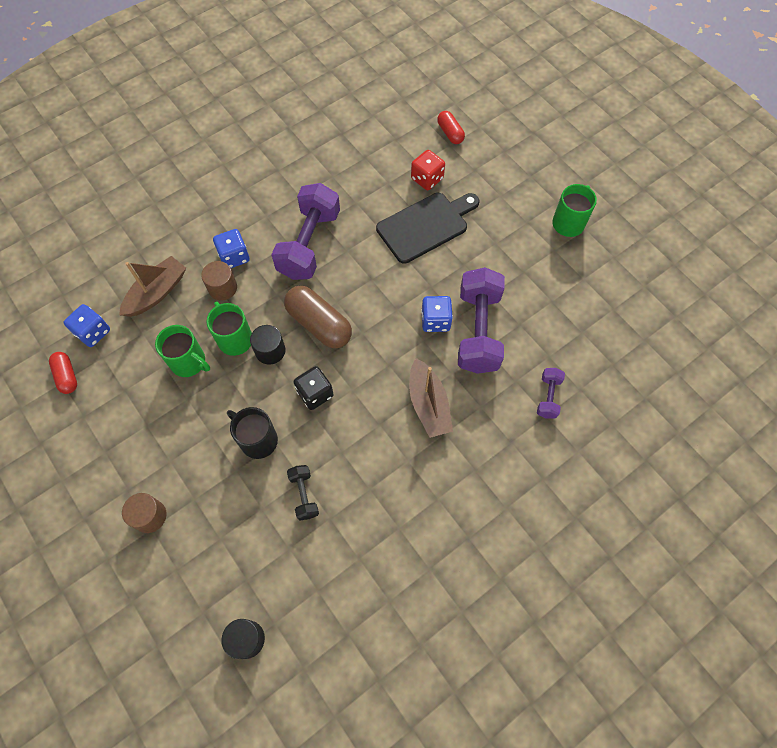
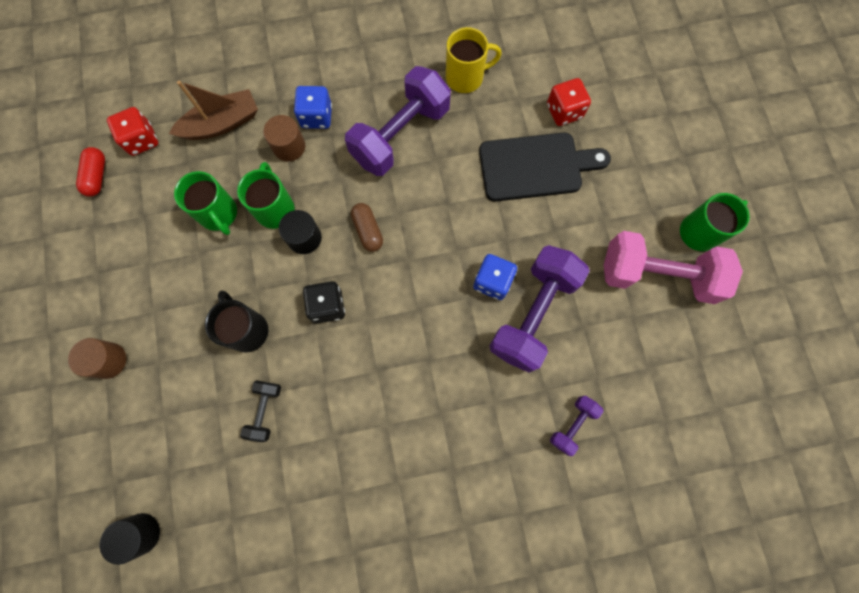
camera: 25 degrees right, 10 degrees up
(93, 332) = (141, 140): blue dice -> red dice
(319, 324) = (368, 231): brown capsule -> brown capsule, size x0.56
(339, 183) = (466, 77): none -> yellow mug
(428, 404) = (439, 372): brown boat -> none
(450, 133) = (617, 67): red capsule -> none
(554, 265) = (657, 275): none -> pink dumbbell

